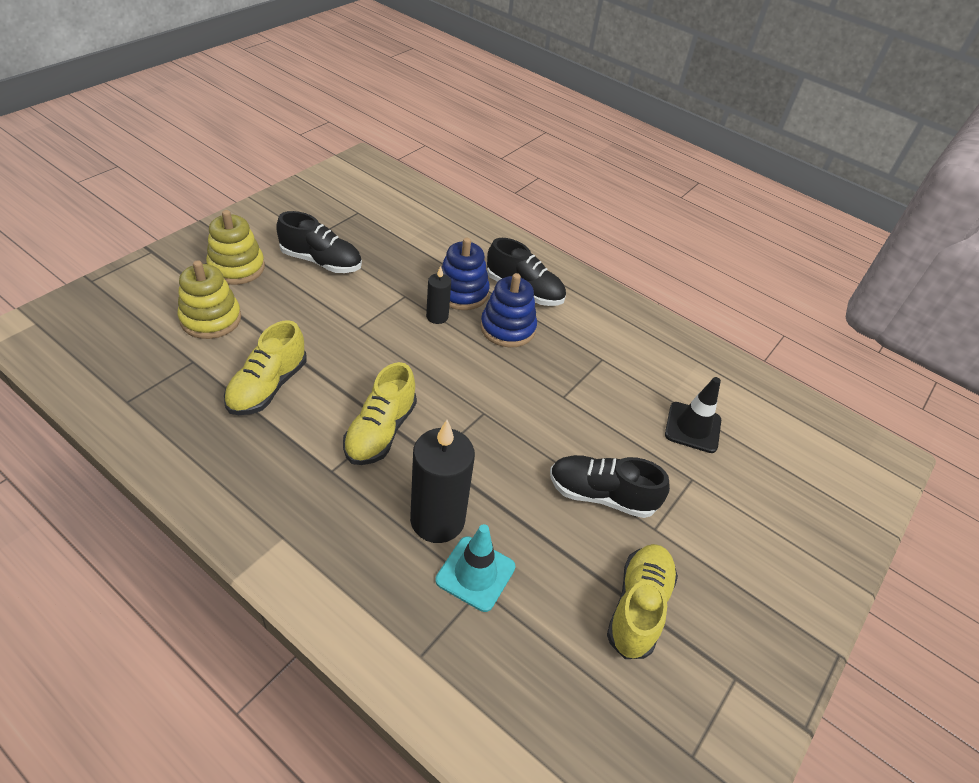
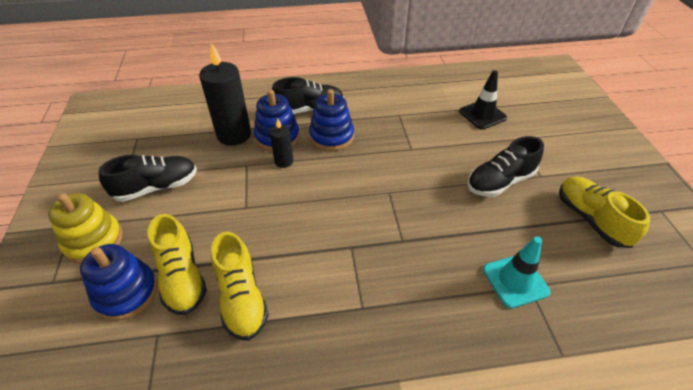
camera: 40 degrees left, 0 degrees up
(211, 319) = (126, 293): yellow stacking toy -> blue stacking toy
(380, 431) = (353, 255): yellow shoe -> yellow shoe (182, 277)
(437, 520) = (457, 273): black candle -> black candle (234, 135)

